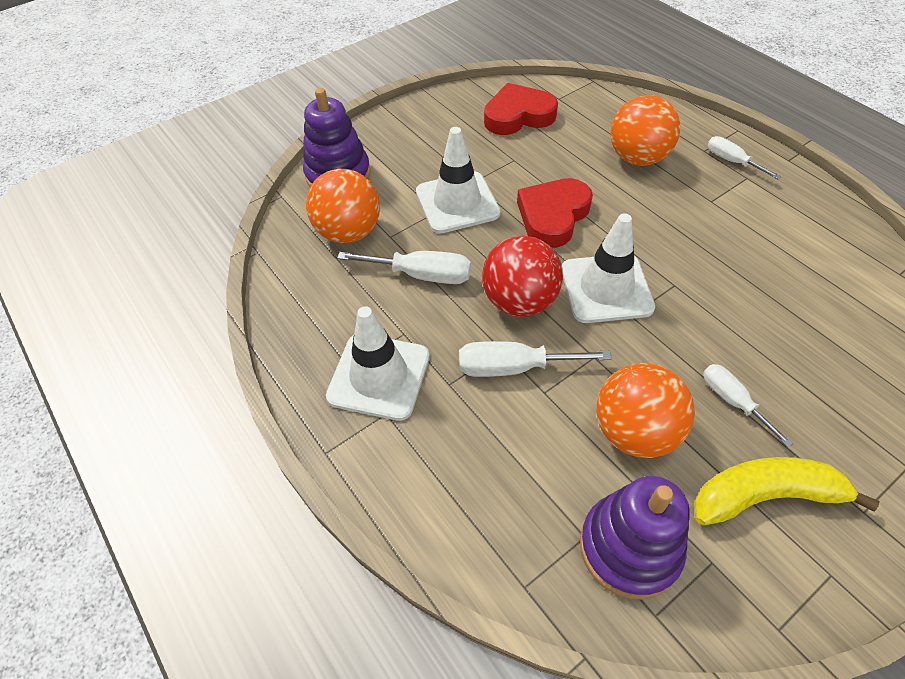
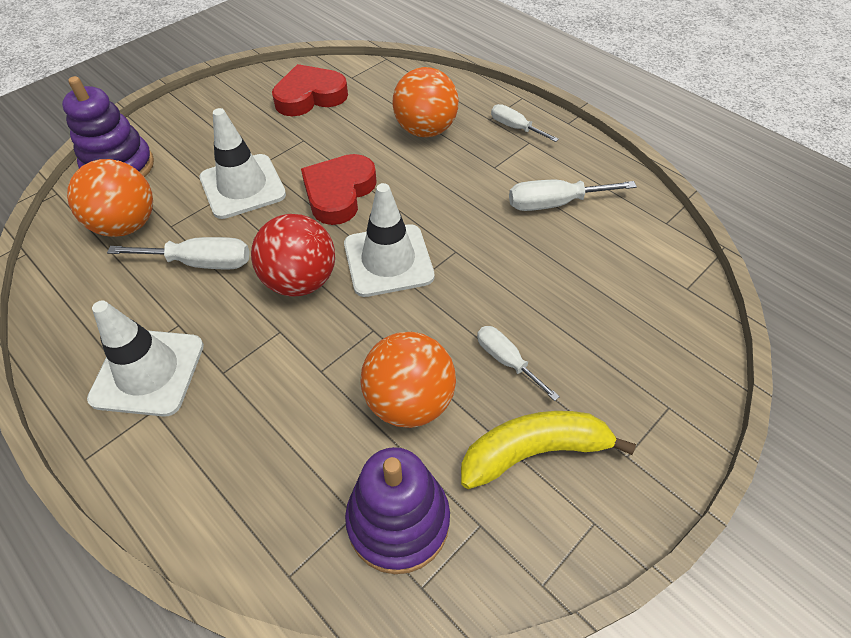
camera: 10 degrees left, 0 degrees up
(513, 367) = (290, 349): white screwdriver -> white screwdriver (554, 204)

